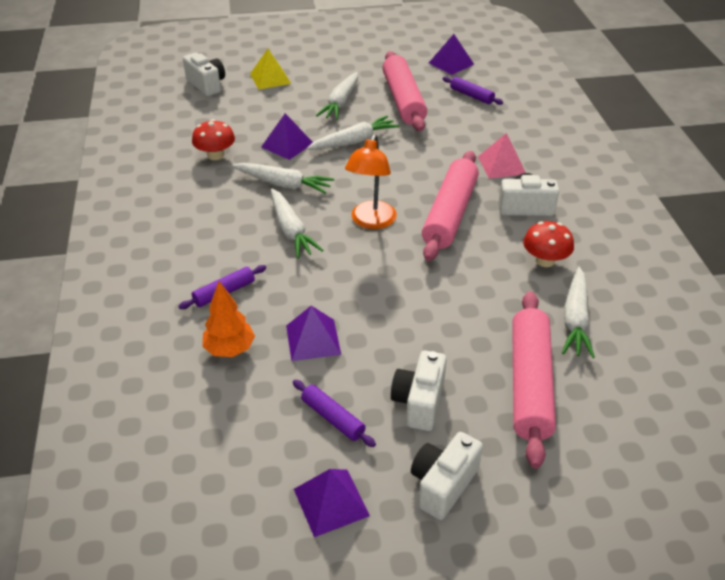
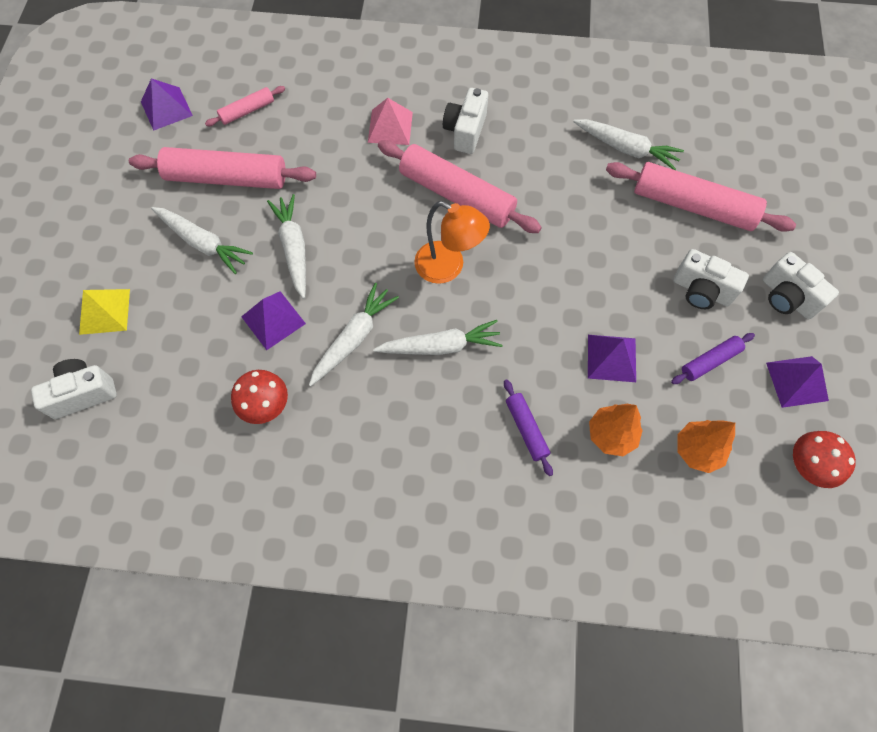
camera: 75 degrees left, 25 degrees up
(226, 417) = (697, 450): none -> orange tree
(471, 96) = (247, 111): purple rolling pin -> pink rolling pin
(545, 260) = (546, 143): red mushroom -> red mushroom (809, 465)

